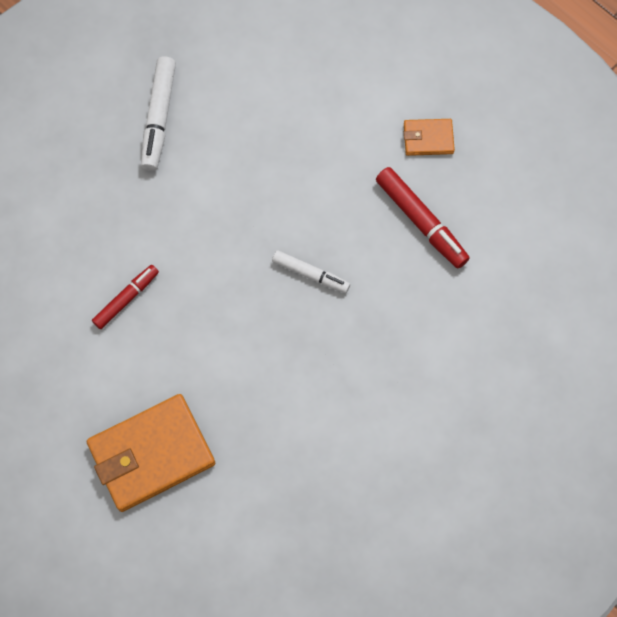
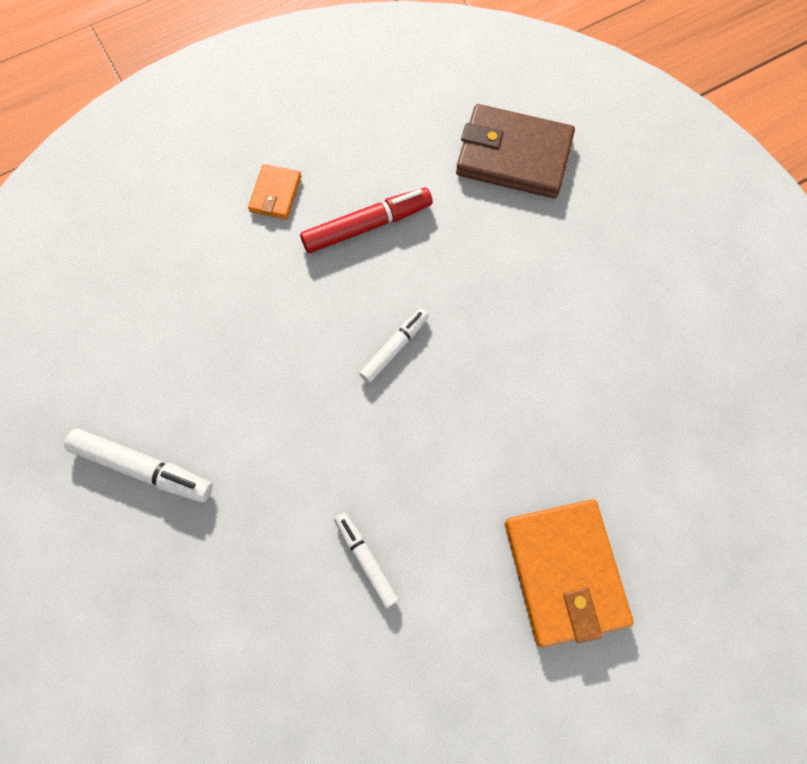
camera: 75 degrees left, 0 degrees up
(126, 299) = (366, 560): red marker -> white marker
(538, 331) = (514, 156): none -> brown wallet

